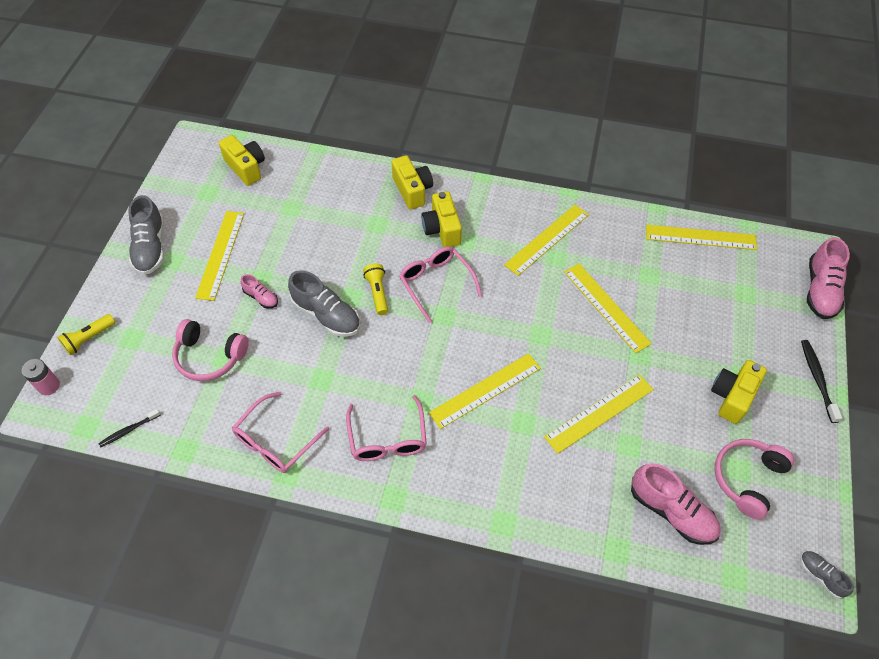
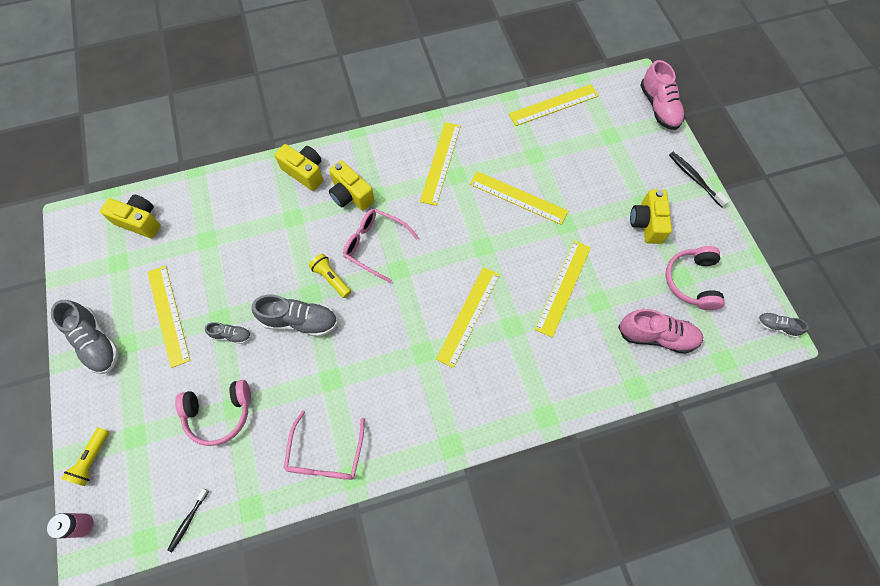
camera: 30 degrees left, 10 degrees up
(261, 297) = (231, 335): pink shoe -> grey shoe
(387, 438) = (416, 399): pink glasses -> none

